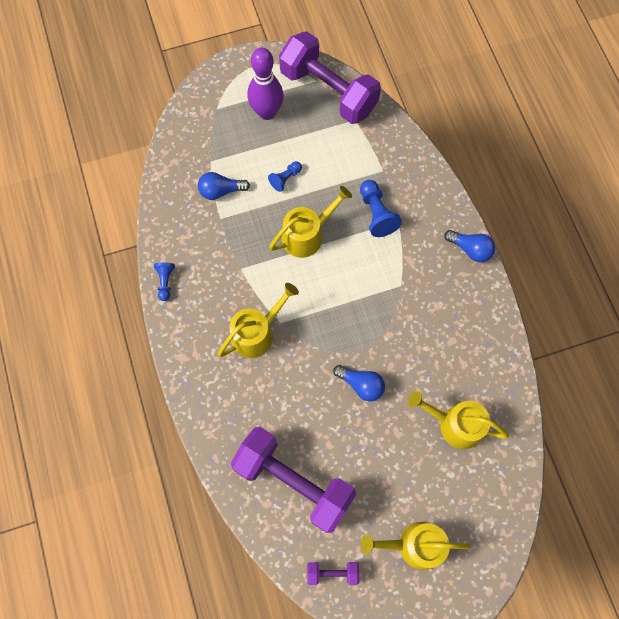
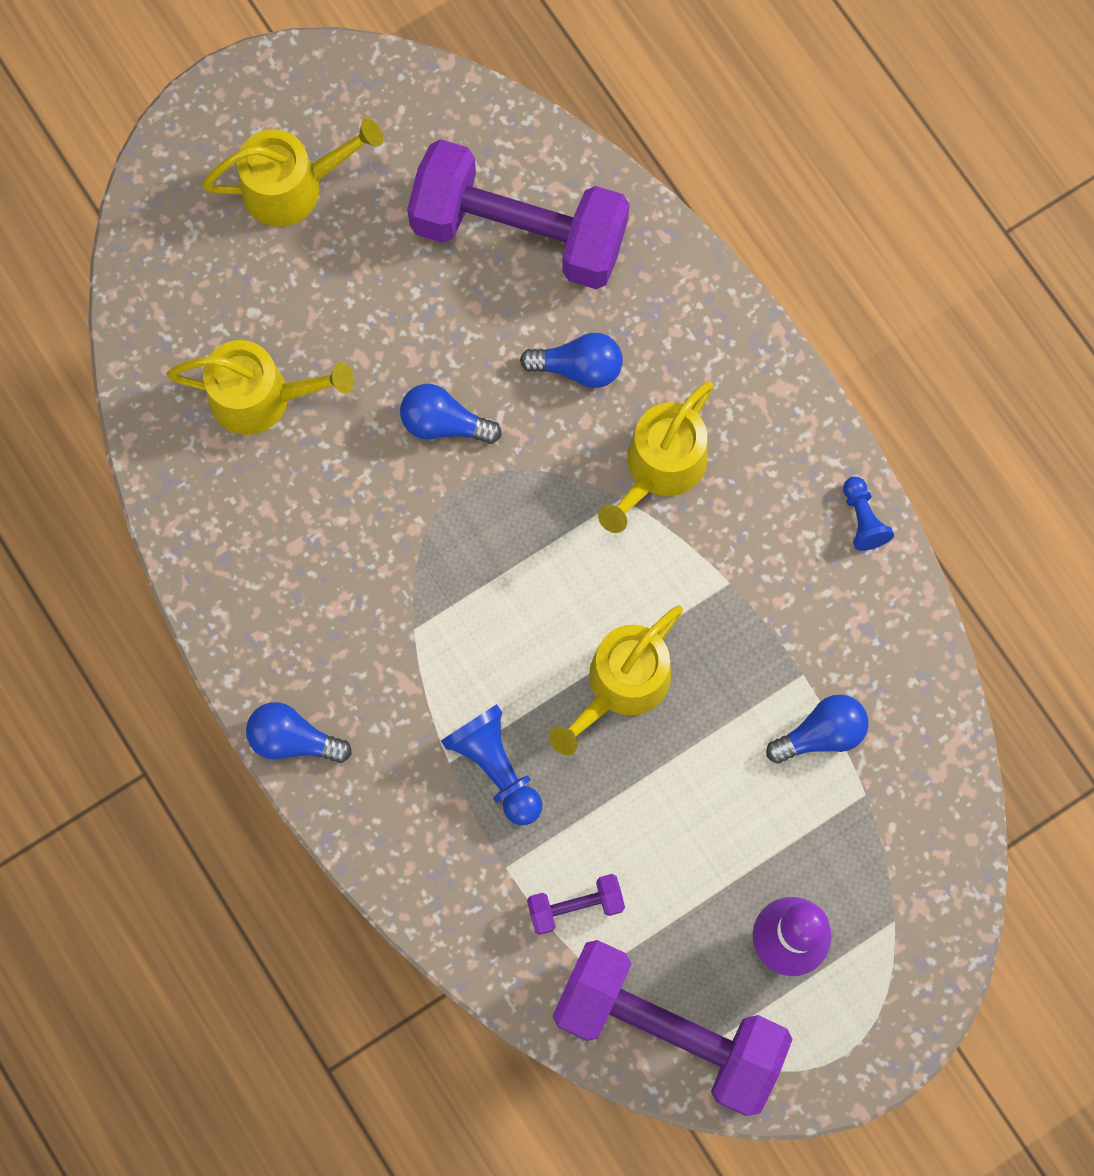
camera: 165 degrees right, 5 degrees up
(283, 396) = (579, 367): none -> blue light bulb
(285, 179) = (699, 795): blue pawn -> none
(332, 572) = (417, 113): purple dumbbell -> purple dumbbell (575, 906)

